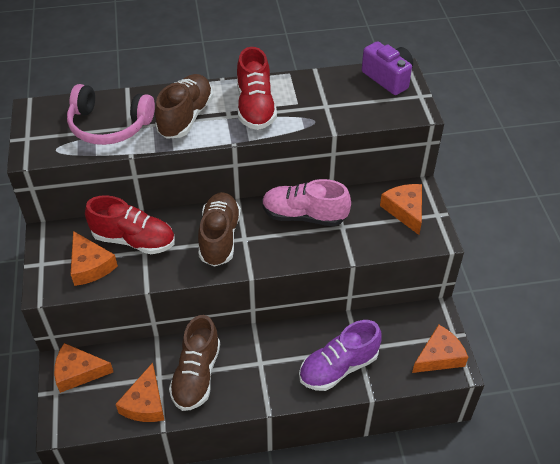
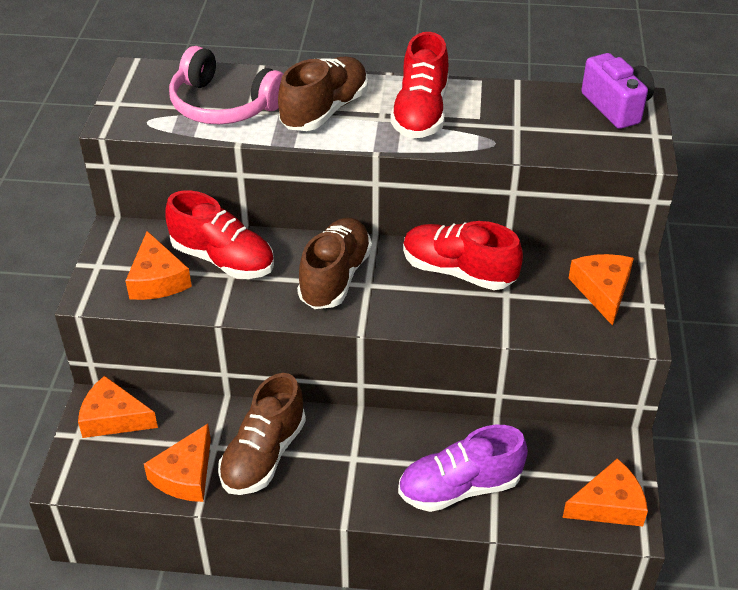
camera: 15 degrees right, 5 degrees down
(304, 216) = (458, 271): pink shoe -> red shoe

